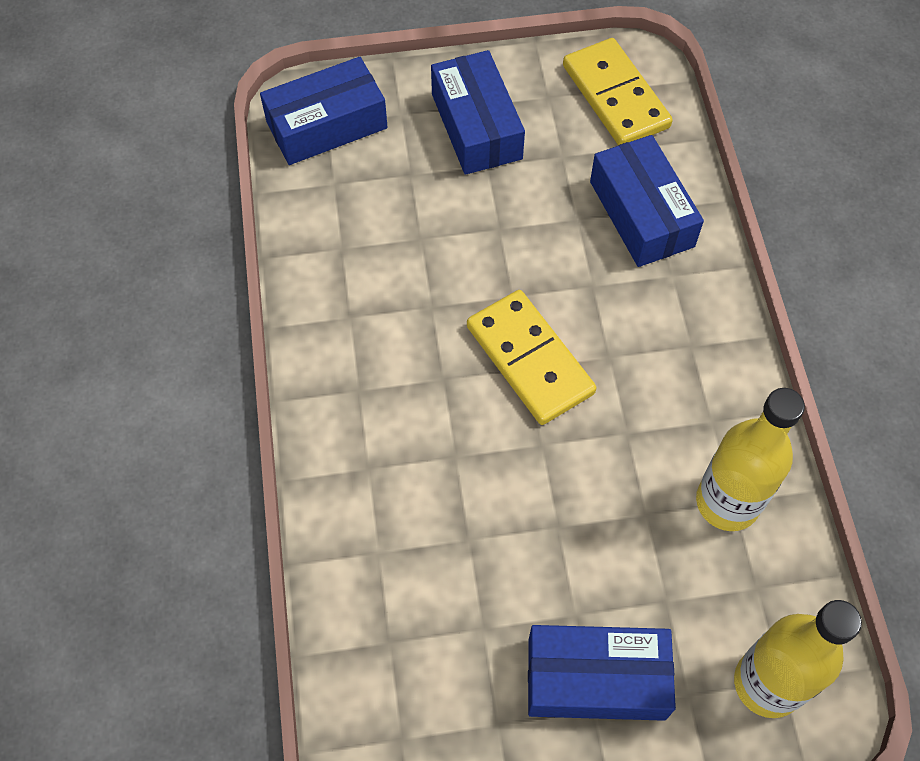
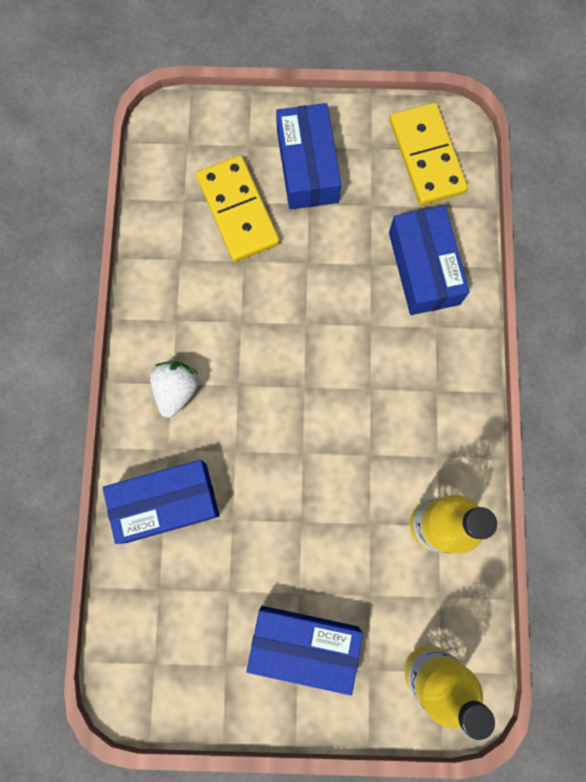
camera: 10 degrees right, 15 degrees up
(327, 125) = (187, 146): blue box -> blue box (166, 503)
(366, 397) = (176, 390): none -> white strawberry
(530, 359) = (308, 380): yellow domino -> yellow domino (238, 211)

